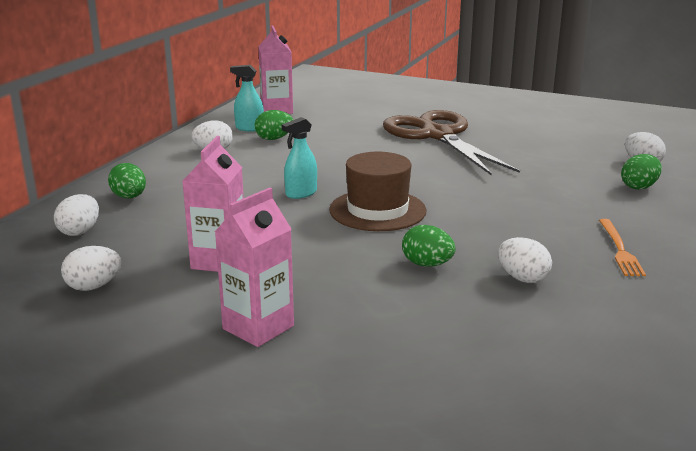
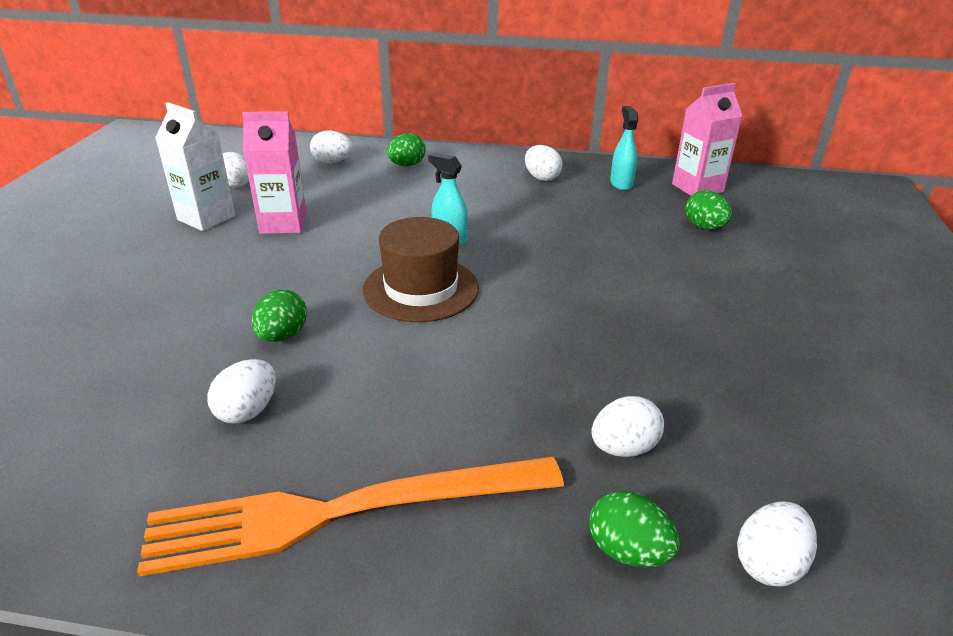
camera: 75 degrees right, 10 degrees up
(170, 303) = (206, 218): none -> white carton
(258, 327) = (159, 260): pink carton -> none
(274, 139) = (600, 201): green egg -> green egg (704, 227)
(437, 135) = (711, 306): brown scissors -> none
(566, 176) = (623, 448): none -> white egg
(620, 249) = (344, 512): orange fork -> orange fork, size x2.16

